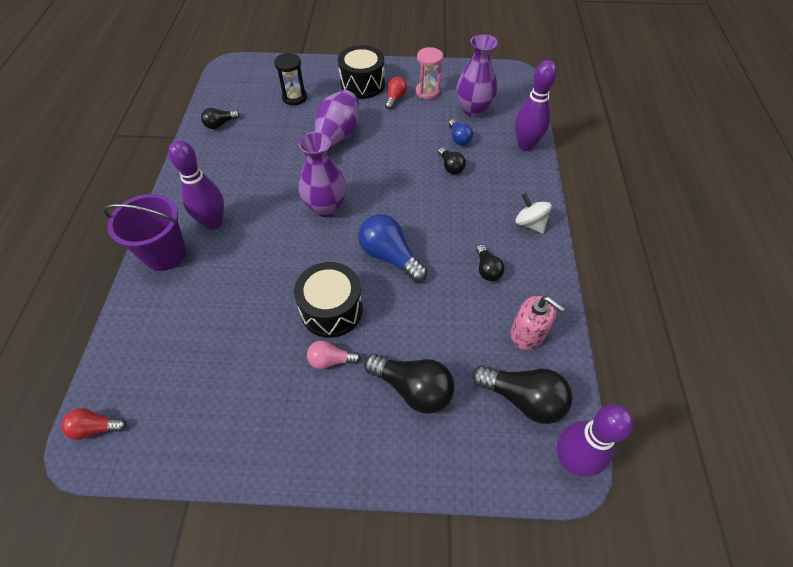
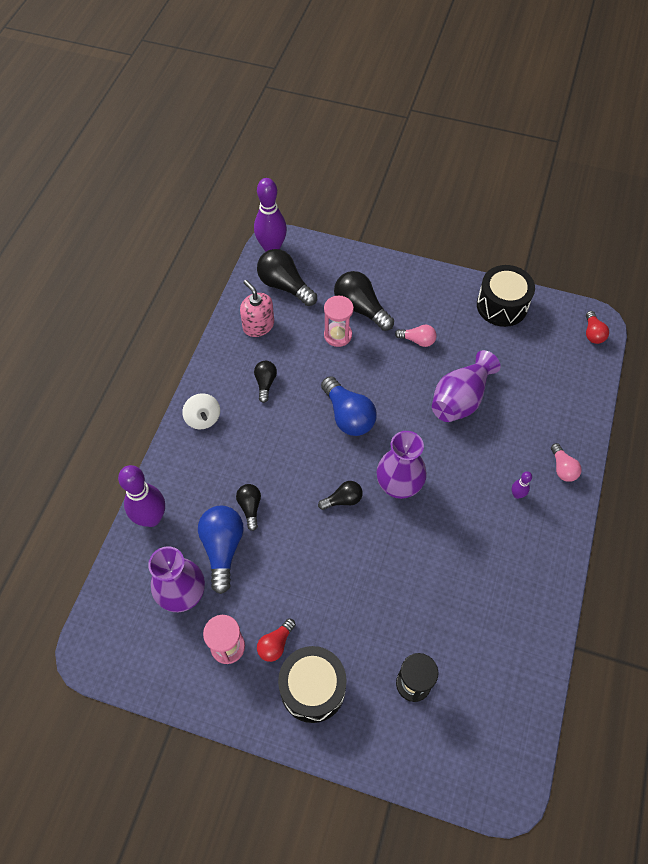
camera: 165 degrees left, 5 degrees up
(96, 428) = (592, 333): red light bulb -> red light bulb turned 75 degrees clockwise
(165, 254) = (562, 468): purple bucket -> pink light bulb
(213, 222) = (517, 494): purple bowling pin -> purple bowling pin, size x0.45
(220, 124) = (516, 652): black light bulb -> black light bulb (343, 500)
(331, 310) = (410, 379): black drum -> black drum (502, 305)
(335, 138) = (371, 586): purple vase -> purple vase (460, 399)
(429, 344) = (338, 335): none -> pink hourglass
(459, 138) = (222, 548): blue light bulb -> blue light bulb, size x1.78

